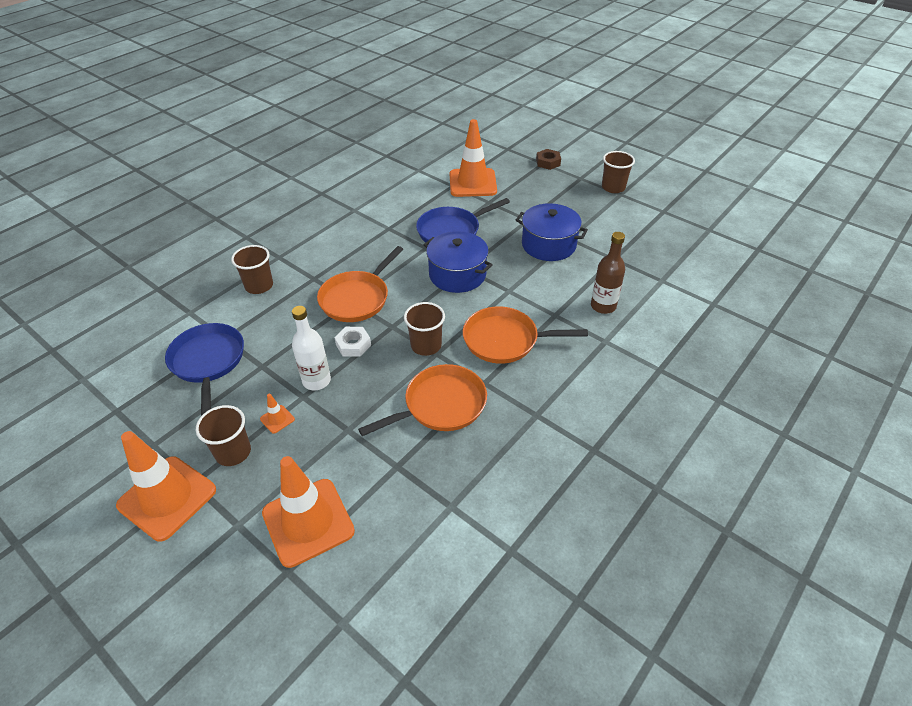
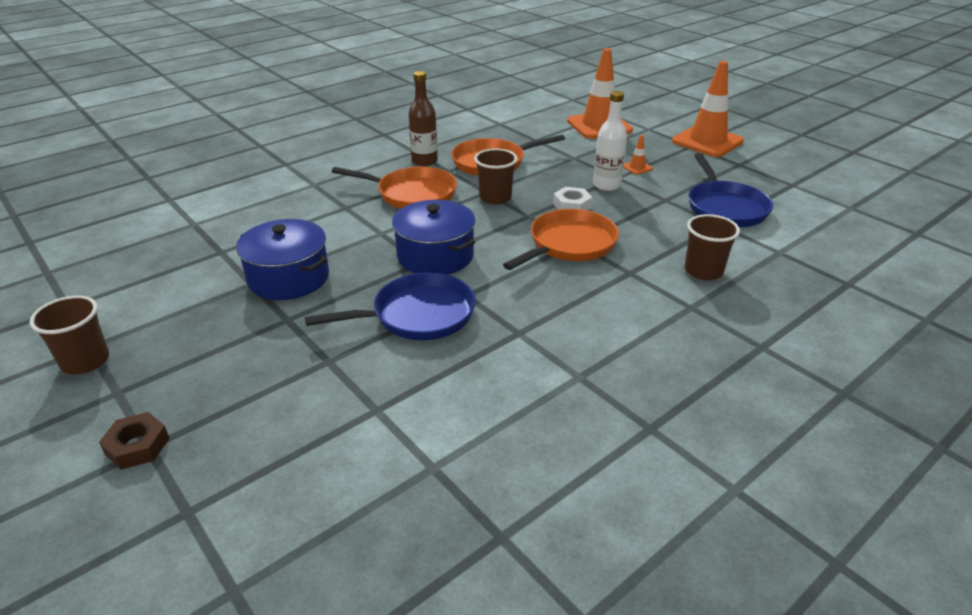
camera: 170 degrees left, 10 degrees down
(233, 452) = (667, 155): brown cup -> none
(472, 183) = (333, 410): orange traffic cone -> none
(603, 306) = (287, 209): brown bottle -> brown bottle (424, 161)

